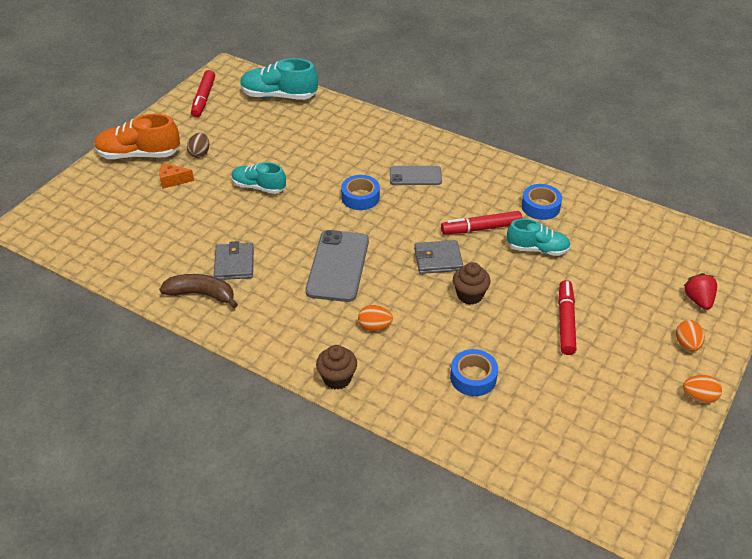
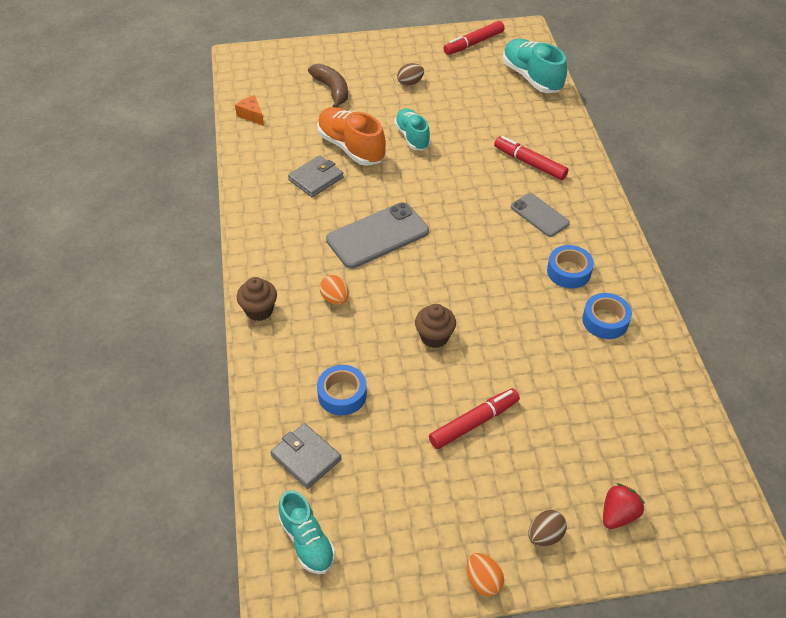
camera: 50 degrees right, 5 degrees up
(139, 155) = (370, 56): orange shoe -> orange shoe (351, 147)
(173, 181) = (364, 90): orange cheese -> orange cheese (251, 115)
(201, 294) = (267, 183): brown banana -> brown banana (332, 90)
(360, 197) = (471, 199): blue tape -> blue tape (568, 271)
(438, 259) = (454, 291): grey wallet -> grey wallet (306, 457)
(481, 228) = (525, 296): red marker -> red marker (529, 163)
(537, 249) = (545, 350): turquoise shoe -> turquoise shoe (307, 541)
(687, 344) = (545, 536): orange egg -> brown egg

